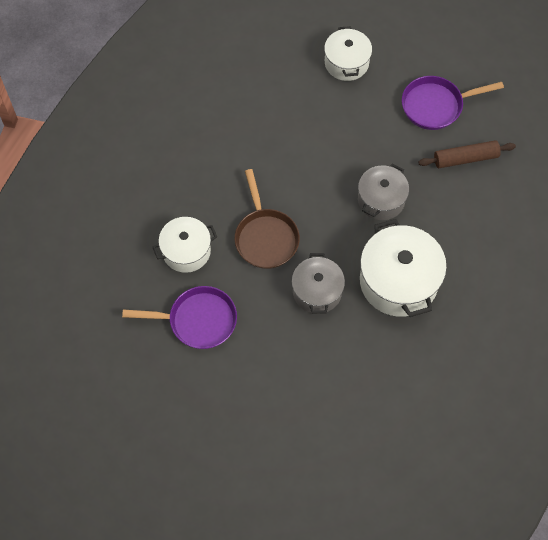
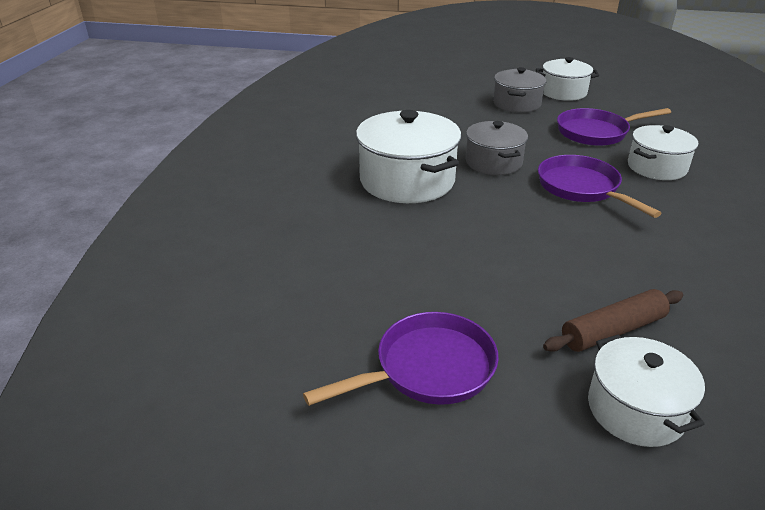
camera: 165 degrees right, 30 degrees down
(176, 417) = (563, 92): none -> white pot
(265, 237) = (581, 188): brown pan -> purple pan
(381, 200) = (462, 239): grey pot -> grey pot (516, 104)
(465, 158) = (354, 303): brown rolling pin -> brown rolling pin (613, 331)

